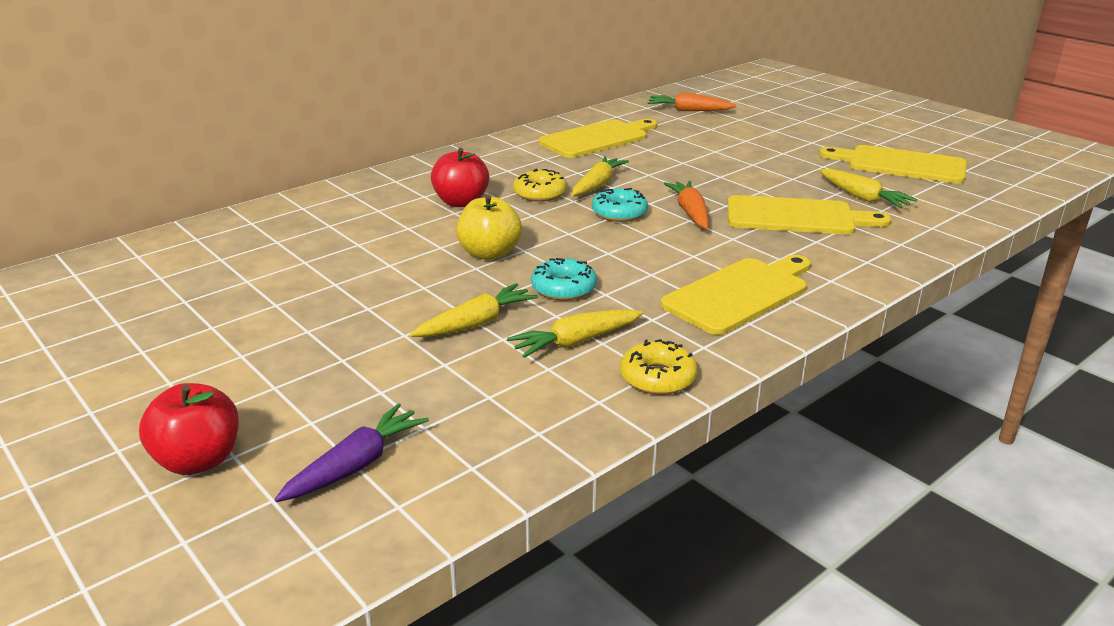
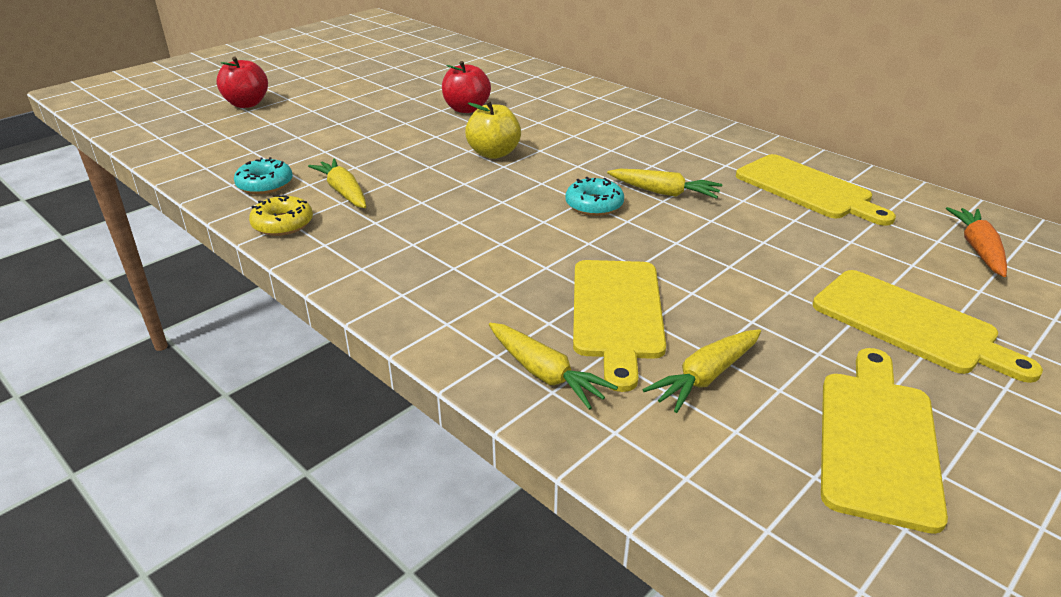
camera: 85 degrees right, 5 degrees up
(356, 465) = (224, 138): purple carrot -> none
(461, 202) = (595, 136): red apple -> red apple (466, 109)
(476, 323) = (378, 156): yellow carrot -> yellow carrot (545, 374)
(540, 193) = (629, 166): yellow donut -> none
(563, 288) = (431, 184): turquoise donut -> turquoise donut (265, 184)
(690, 212) = (607, 243): orange carrot -> none
(739, 294) = (417, 265): yellow cutting board -> yellow cutting board (911, 324)

